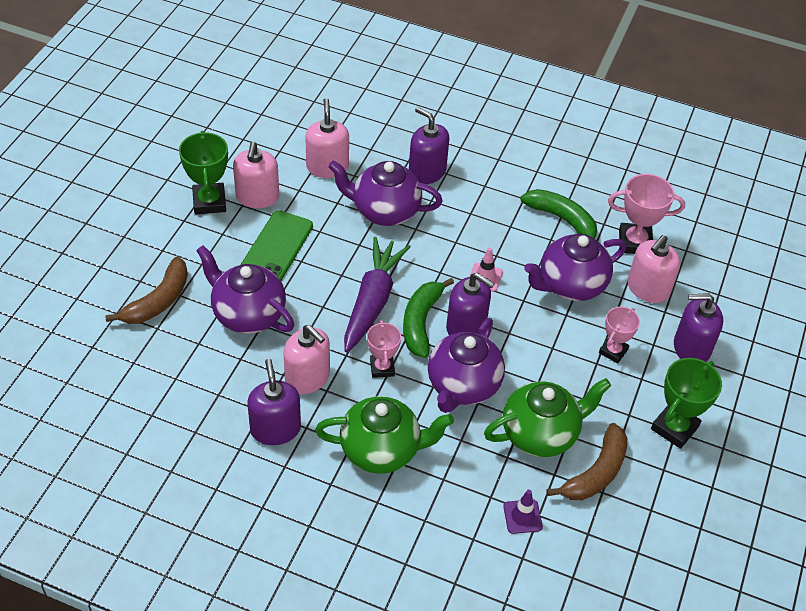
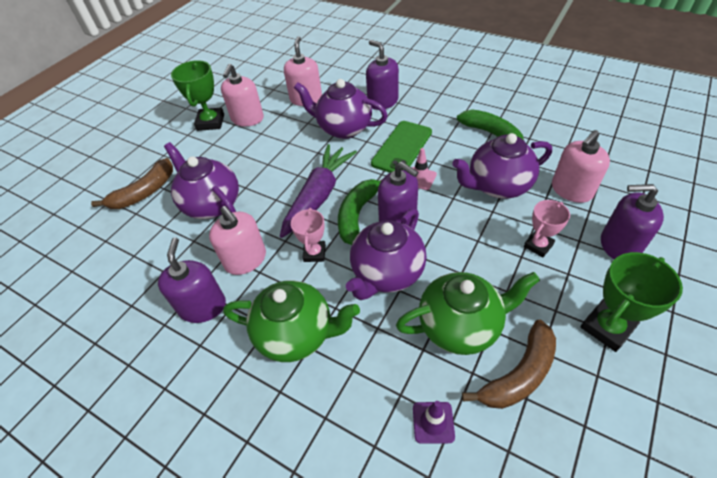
camera: 15 degrees right, 0 degrees up
(276, 247) = (251, 154): green phone -> green phone (402, 148)
(635, 242) = (557, 152): pink trophy -> none

